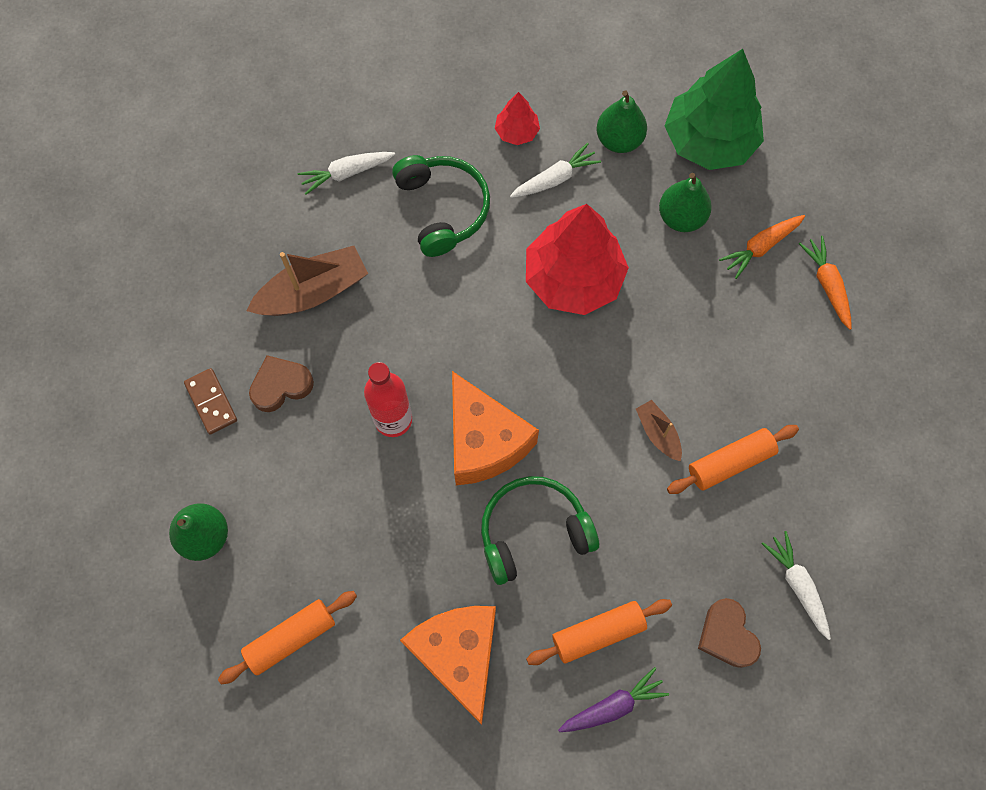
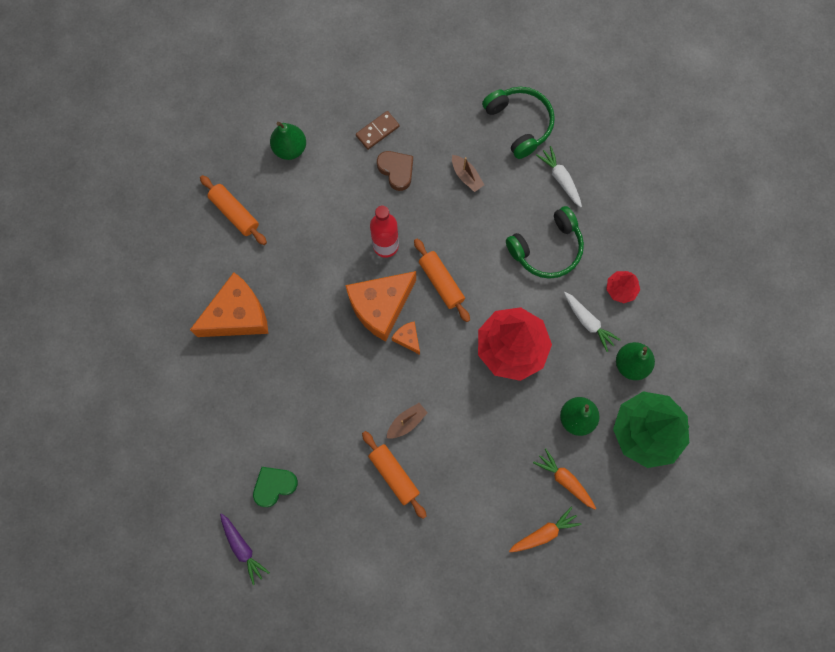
camera: 80 degrees right, 5 degrees up
(313, 292) = (466, 176): brown boat -> brown boat, size x0.53
(533, 531) = (324, 349): green headphones -> green headphones (519, 123)
(538, 411) = (408, 338): none -> orange cheese
(598, 633) = (264, 400): orange rolling pin -> orange rolling pin (441, 282)
(612, 706) = (219, 416): purple carrot -> purple carrot (242, 548)
(727, 635) = (274, 486): brown heart -> green heart
(797, 585) = (314, 530): white carrot -> none

